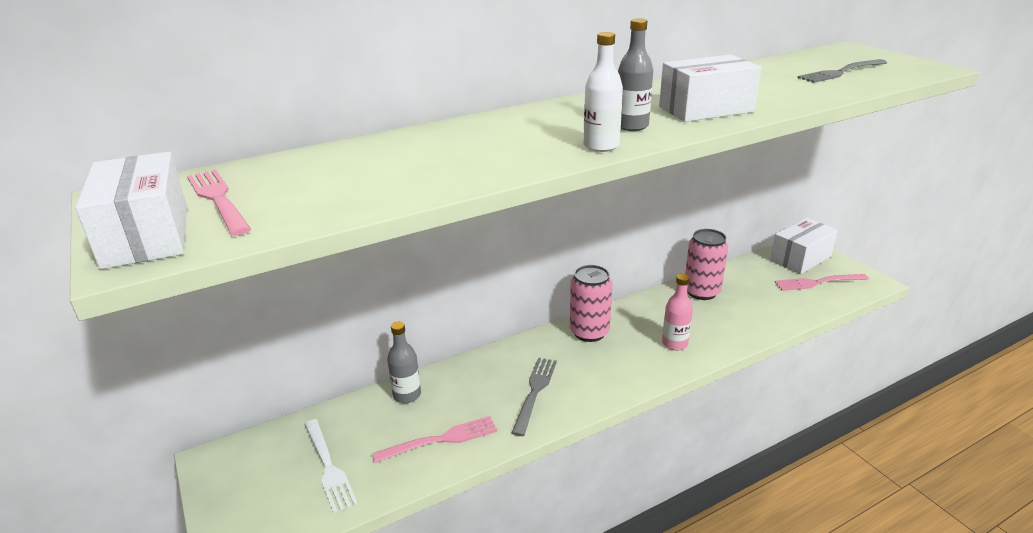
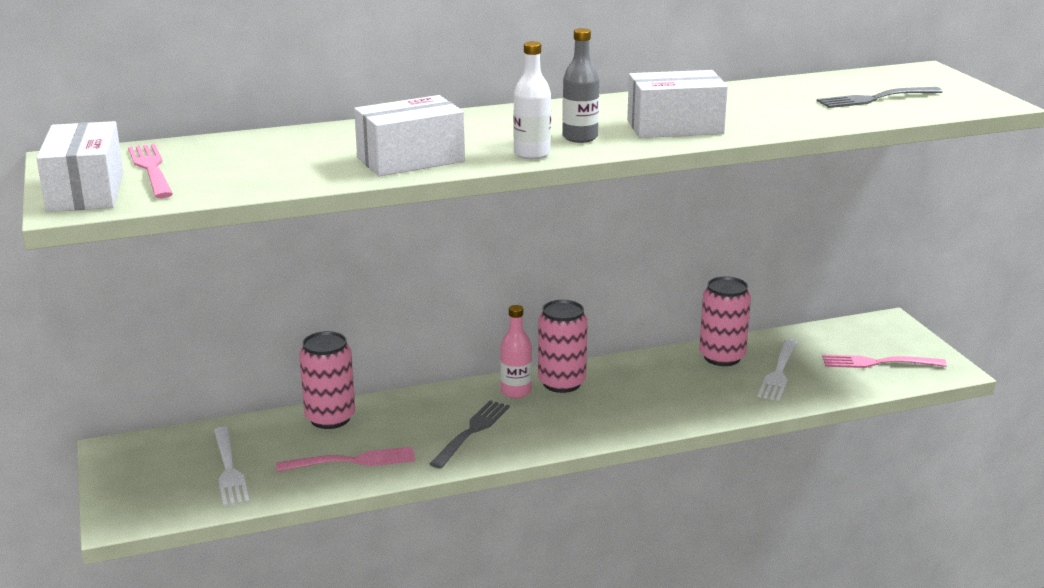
camera: 10 degrees right, 5 degrees down
(407, 395) = (330, 418): grey bottle -> pink can
(674, 343) = (657, 405): pink bottle -> pink bottle (516, 392)
(751, 300) = (779, 372): none -> white fork
(800, 258) = (874, 334): white box -> white box (410, 160)

